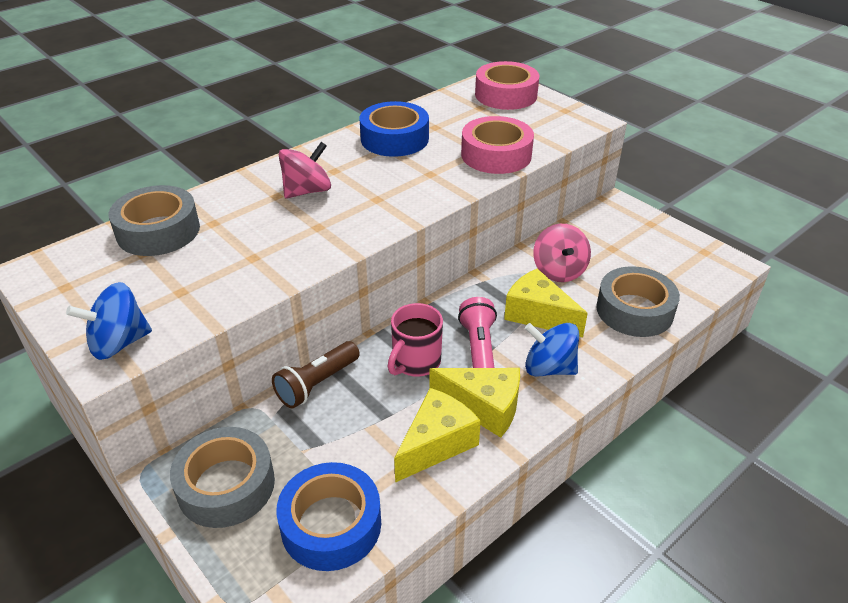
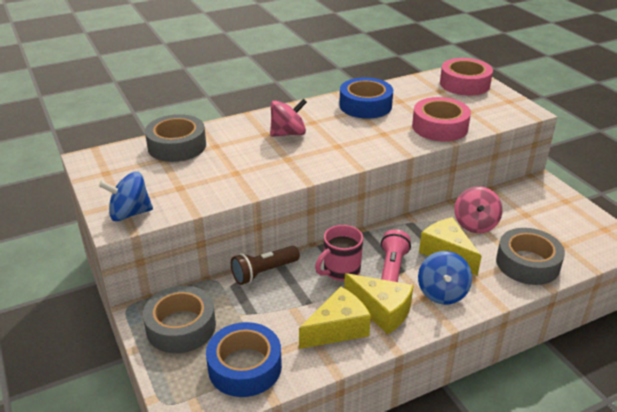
camera: 15 degrees right, 5 degrees down
(549, 368) = (442, 293): blue spinning top -> blue spinning top turned 120 degrees counterclockwise

